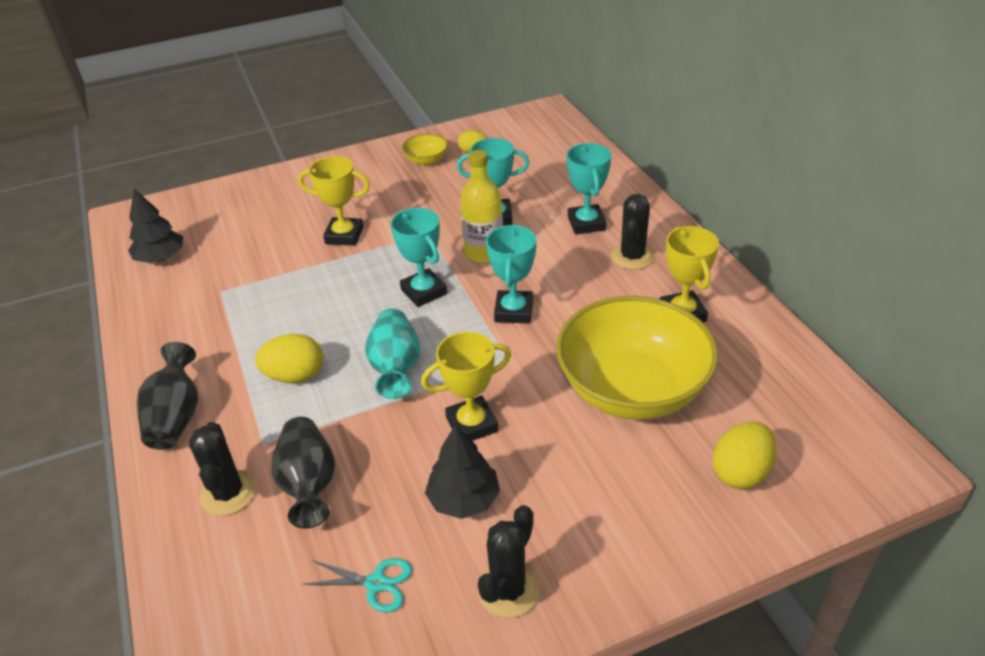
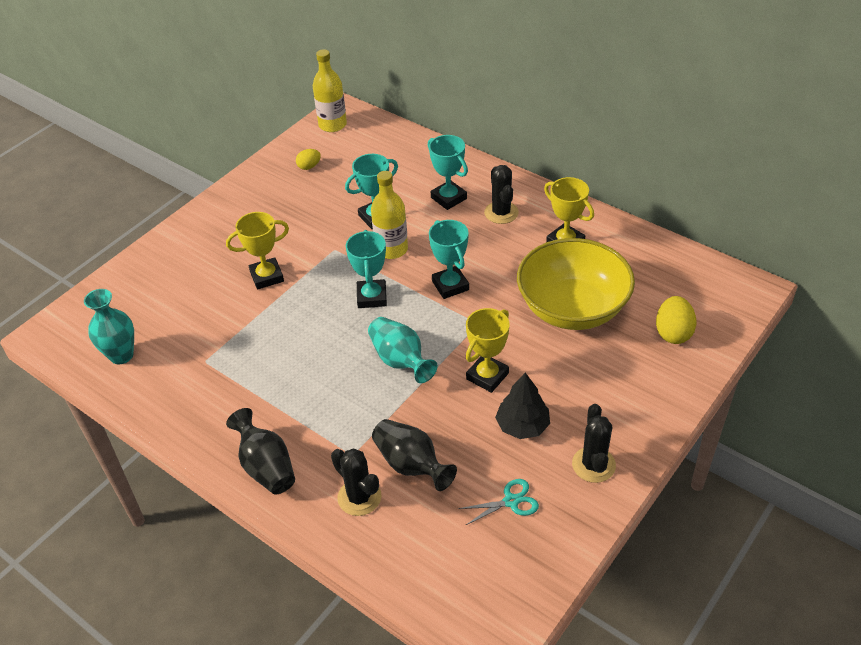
camera: 30 degrees left, 5 degrees up
(161, 258) = (121, 355): black tree -> turquoise vase
(295, 376) = (330, 398): yellow egg -> none
(424, 292) = (371, 297): turquoise trophy -> turquoise trophy turned 60 degrees clockwise
(426, 161) = (278, 188): yellow bowl -> none
(527, 121) = (332, 125): none -> yellow bottle

